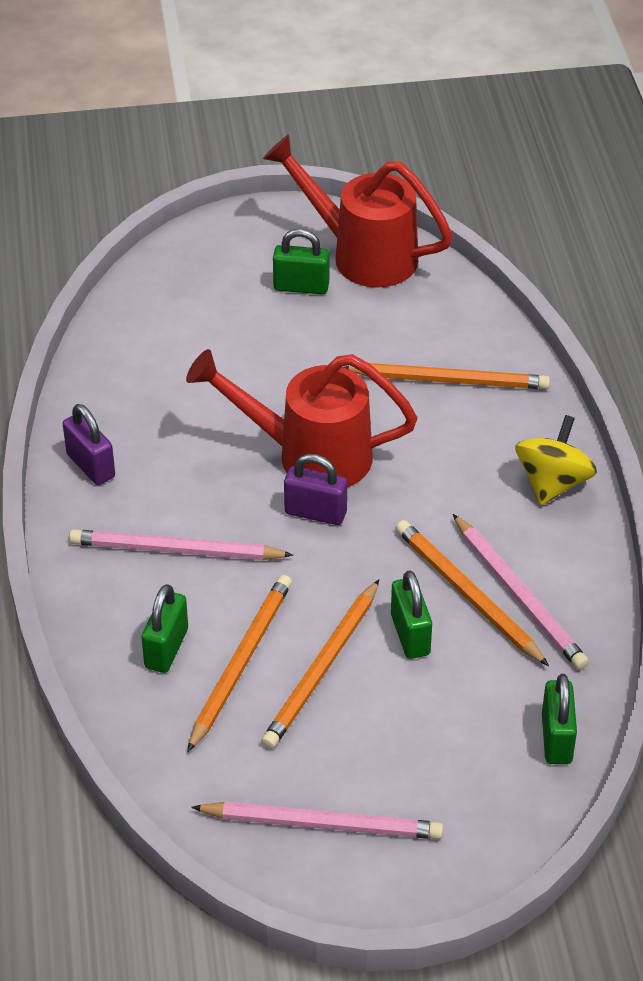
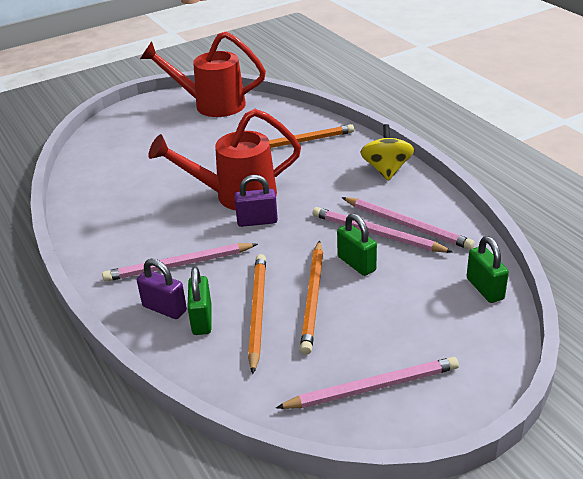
camera: 20 degrees left, 10 degrees down
(91, 466) = (98, 238): purple padlock -> purple padlock (164, 308)
(301, 287) = (184, 125): green padlock -> none
(467, 595) = (376, 234): orange pencil -> pink pencil

